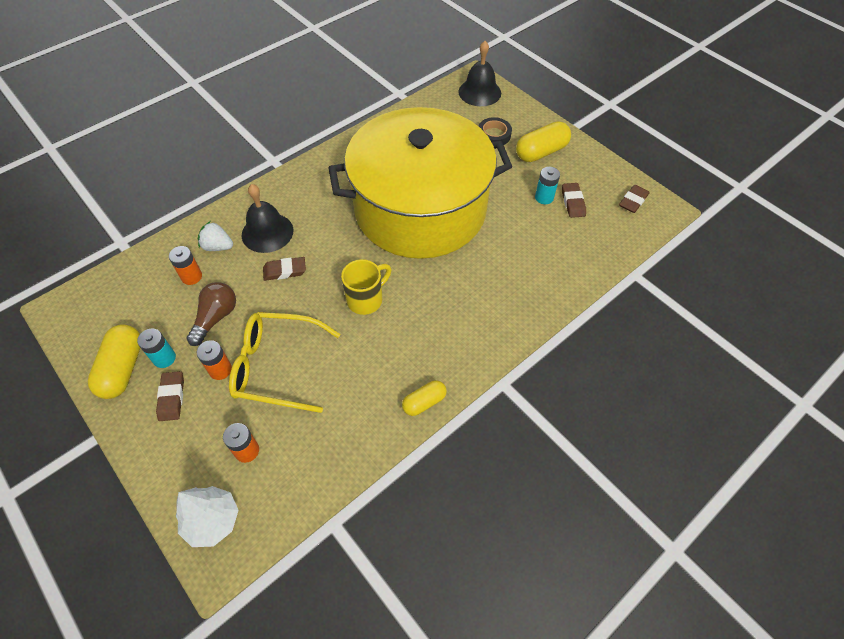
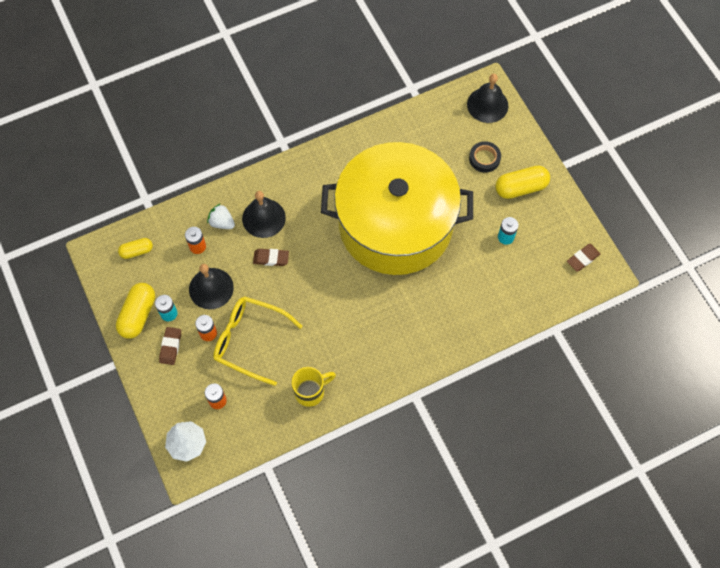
camera: 15 degrees right, 10 degrees up
(216, 318) = (211, 288): brown light bulb -> black bell
(366, 300) = (329, 300): yellow mug -> yellow mug (310, 392)
(424, 402) = (351, 396): yellow capsule -> yellow capsule (137, 251)
(573, 202) = (529, 248): brown eraser -> none

